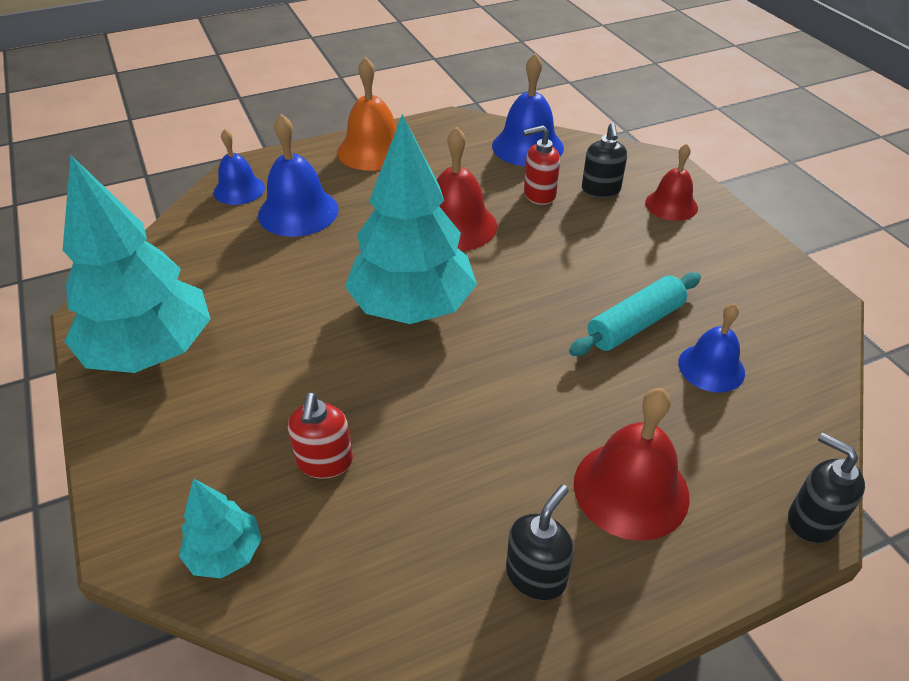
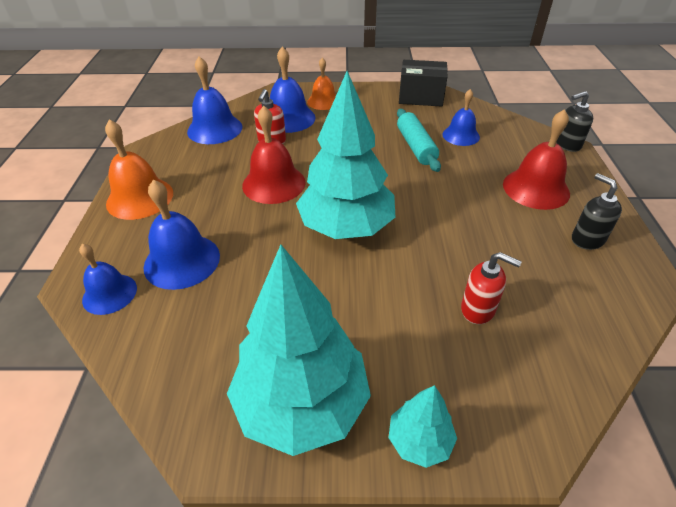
camera: 65 degrees left, 0 degrees up
(225, 553) = (548, 385): turquoise tree -> turquoise tree (419, 440)
(600, 190) = (288, 118): black soap dispenser -> blue bell
(671, 205) = (323, 101): red bell -> orange bell
(785, 295) = (421, 97): none -> black box

